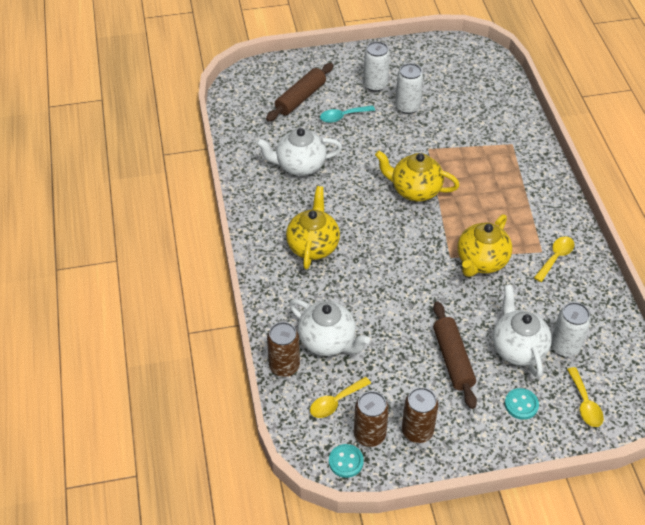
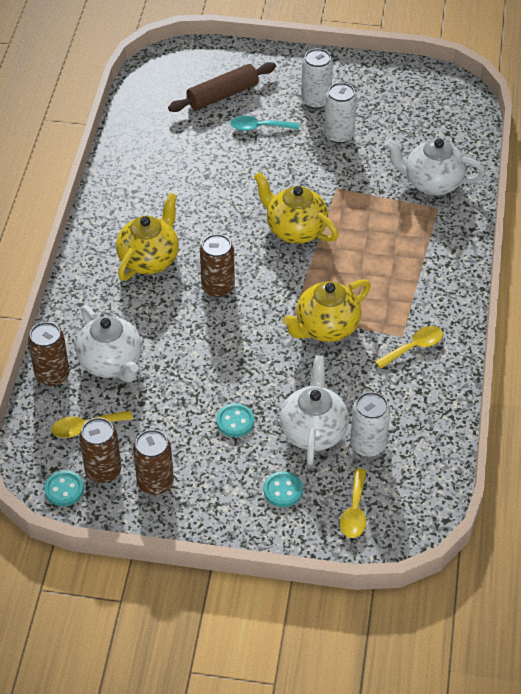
camera: 20 degrees right, 0 degrees up
(300, 165) = (182, 169): white teapot -> white teapot (432, 183)
(380, 253) = (218, 287): none -> brown can
(453, 359) = (235, 421): brown rolling pin -> turquoise button

